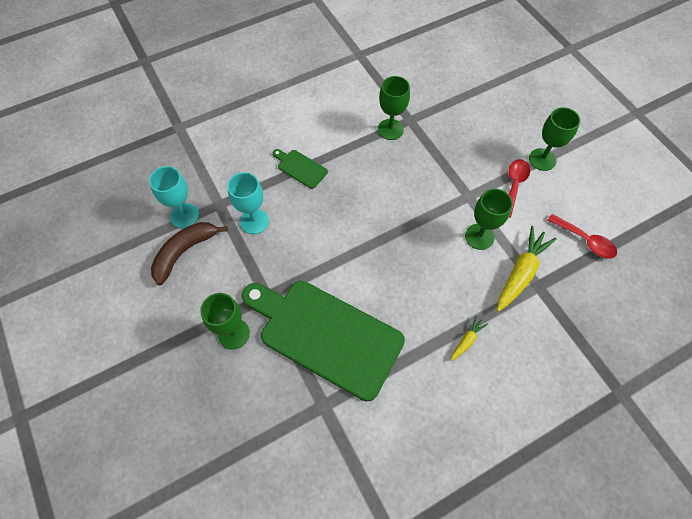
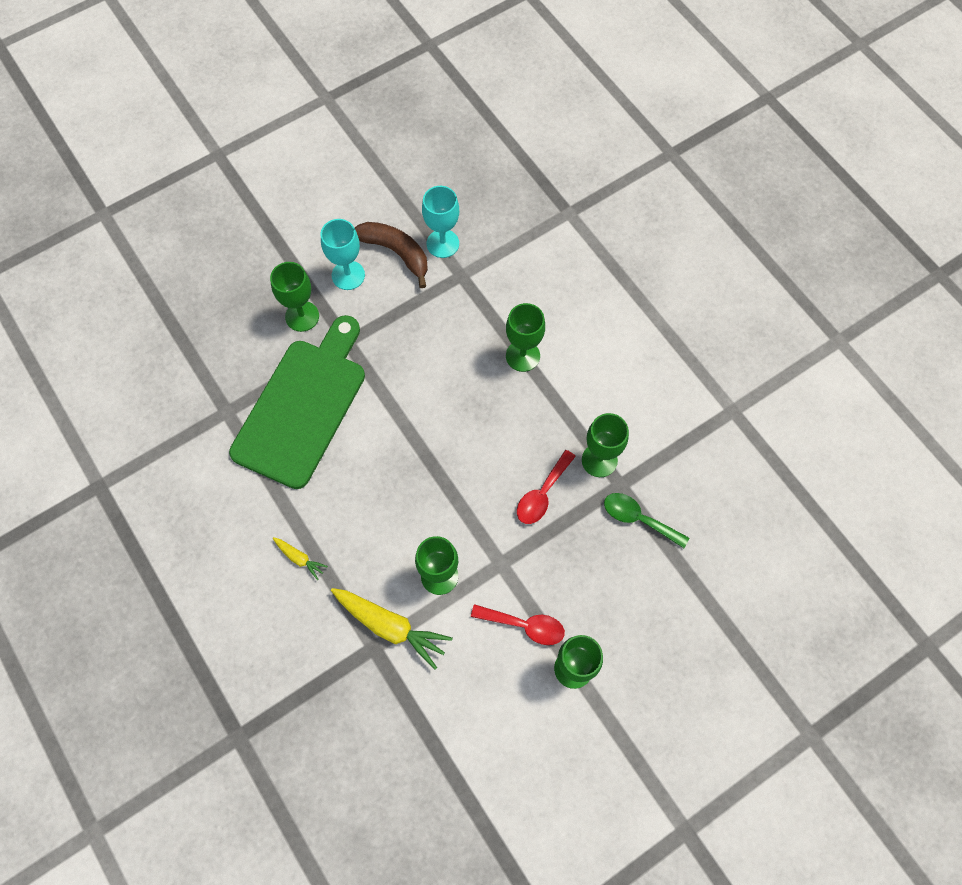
camera: 85 degrees right, 5 degrees up
(254, 221) = (441, 316): turquoise goblet -> turquoise goblet (348, 275)
(300, 168) = (522, 356): green cutting board -> green goblet
(435, 112) = (638, 519): none -> green spoon
(585, 241) = (443, 717): red spoon -> red spoon (542, 494)

